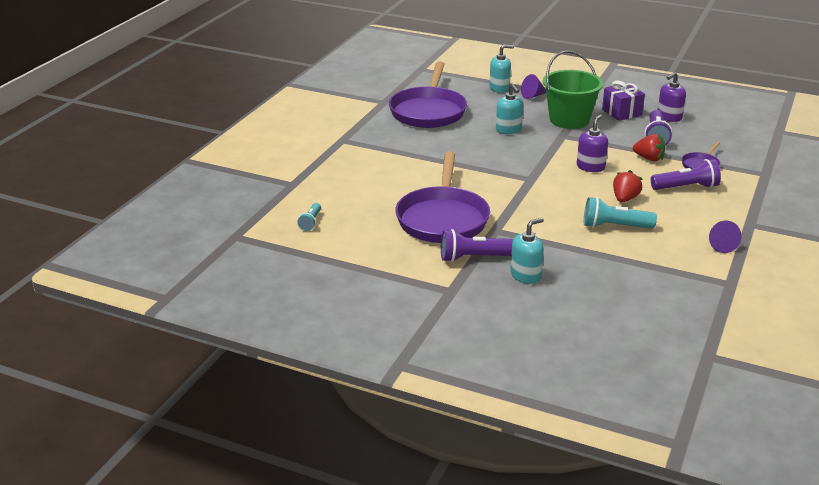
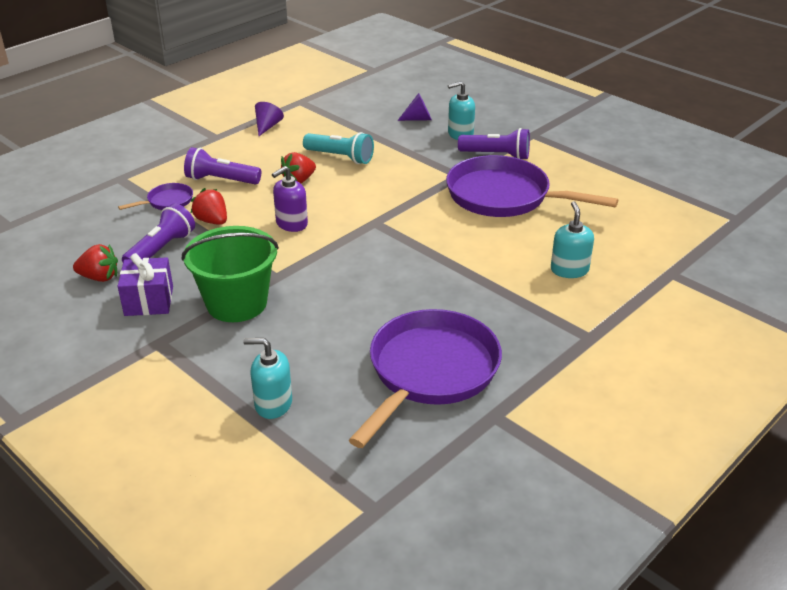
camera: 160 degrees left, 5 degrees up
(311, 222) = (651, 219): turquoise flashlight -> none
(443, 218) = (505, 196): purple pan -> purple pan turned 90 degrees counterclockwise
(508, 130) = (337, 304): turquoise soap dispenser -> turquoise soap dispenser (569, 270)
(533, 96) = (236, 370): purple cone -> purple cone (418, 119)
(669, 117) = (99, 277): purple soap dispenser -> red strawberry

